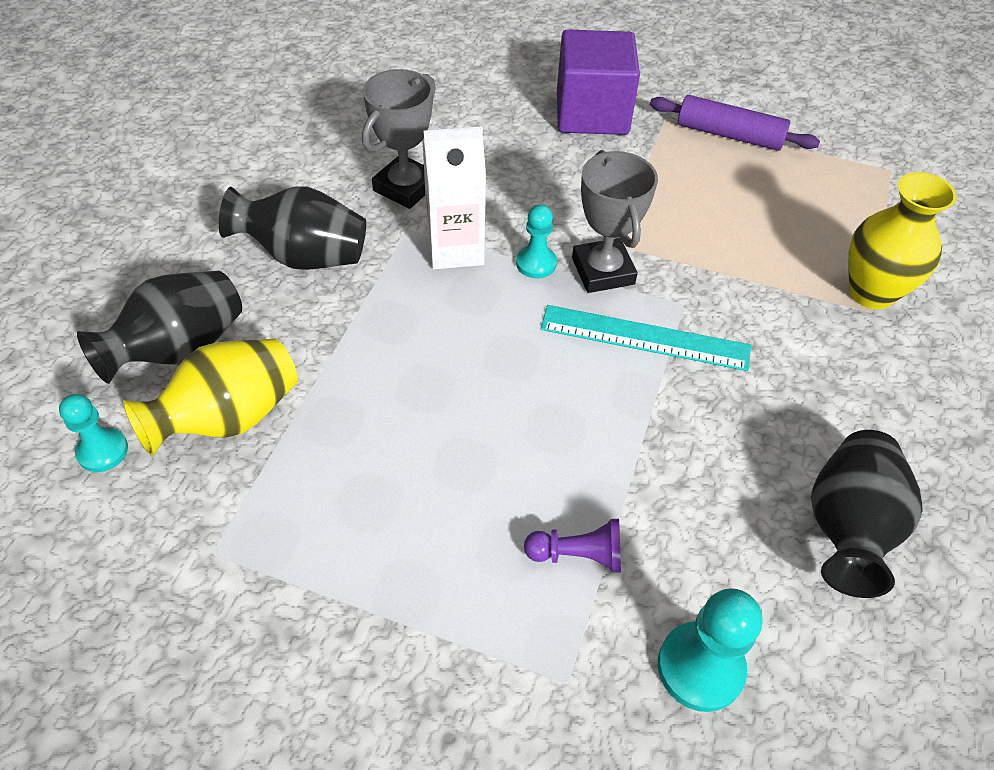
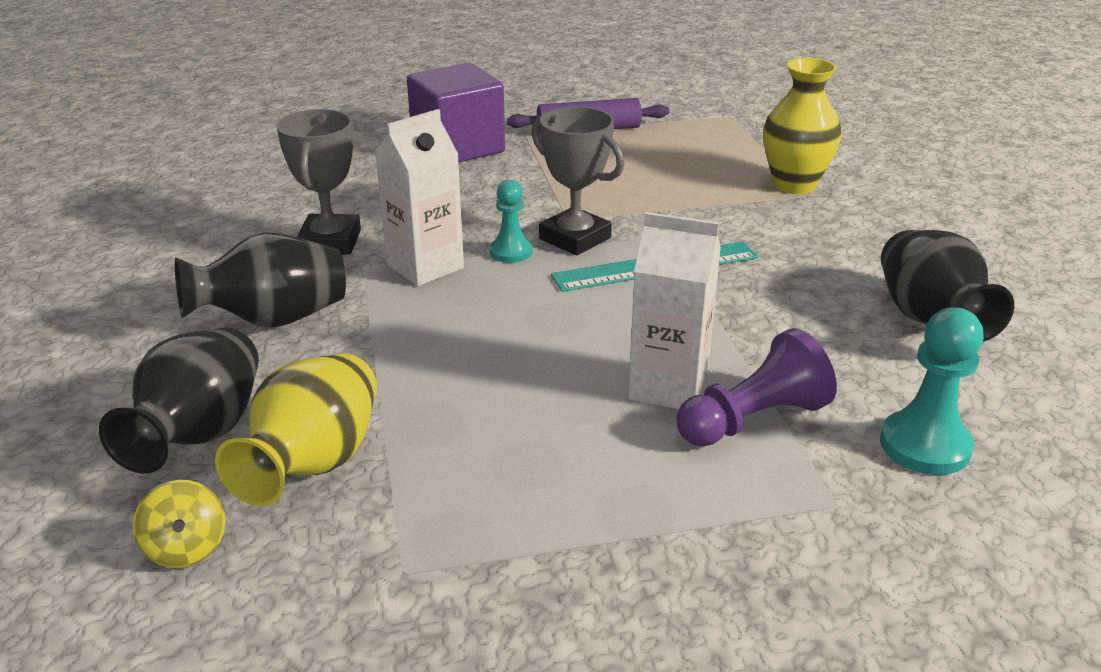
camera: 30 degrees left, 20 degrees down
(103, 451) = (186, 548): turquoise pawn -> yellow spinning top
(539, 481) = (668, 387): none -> white carton
(577, 555) = (753, 420): purple pawn -> purple pawn, size x1.54

